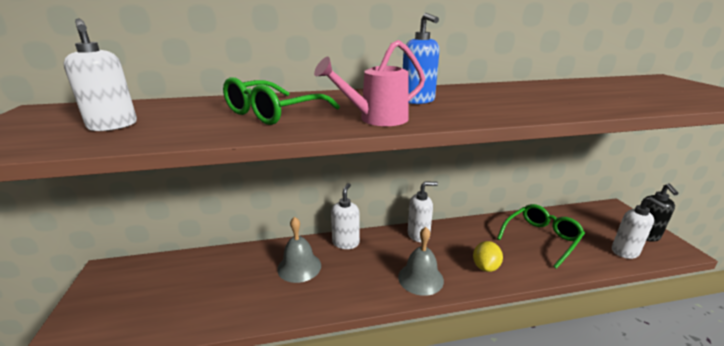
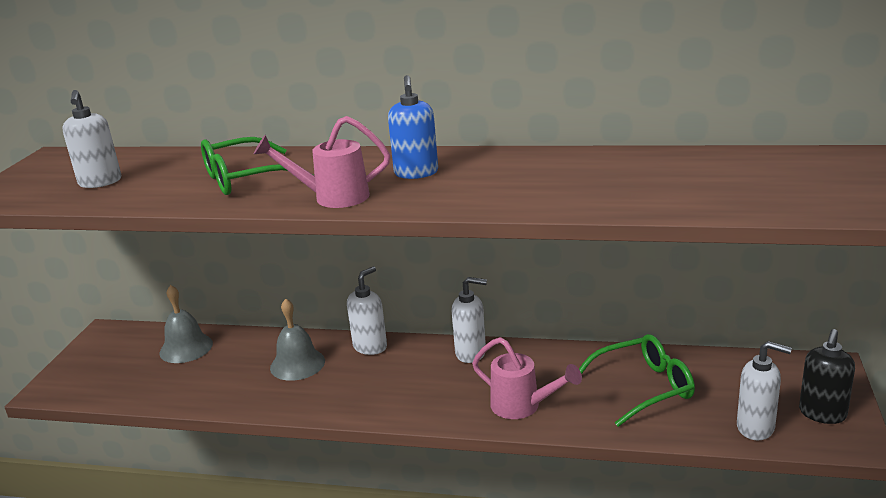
camera: 25 degrees right, 0 degrees up
(420, 278) = (427, 403): grey bell -> grey bell (186, 348)
(485, 267) = (522, 406): yellow lemon -> pink watering can
(625, 252) = (756, 427): white soap dispenser -> white soap dispenser turned 60 degrees counterclockwise

